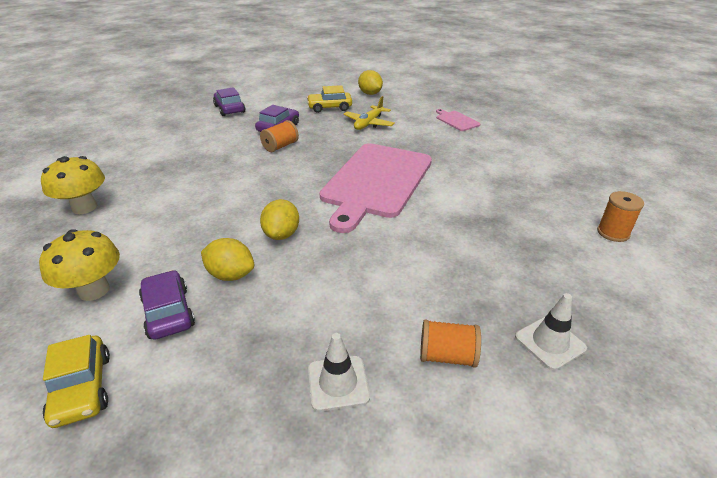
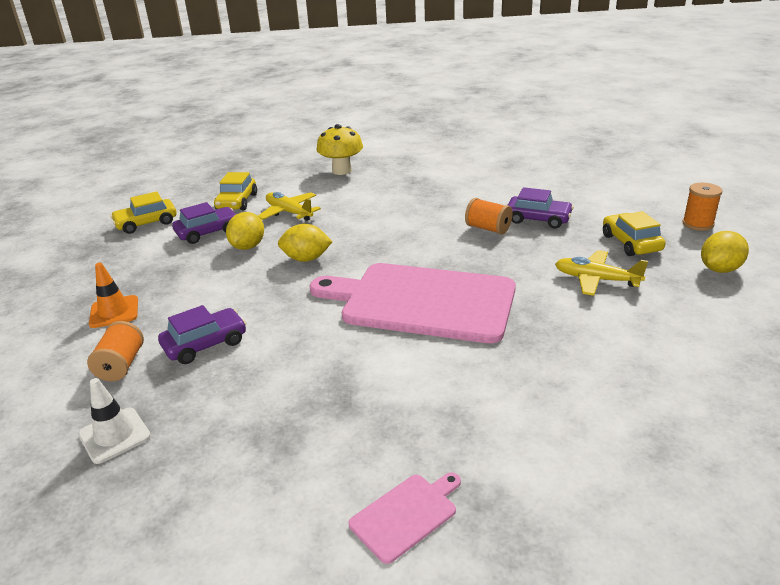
camera: 85 degrees right, 5 degrees down
(94, 290) = (237, 202): yellow mushroom -> yellow car
(165, 246) = (289, 212): none -> yellow plane
(229, 109) = (572, 182): purple car -> purple car (205, 344)
(338, 383) = (114, 312): white traffic cone -> orange traffic cone
(456, 120) = (673, 366): pink cutting board -> pink cutting board (406, 515)
(613, 233) = (318, 539): orange spool -> orange spool (697, 224)

